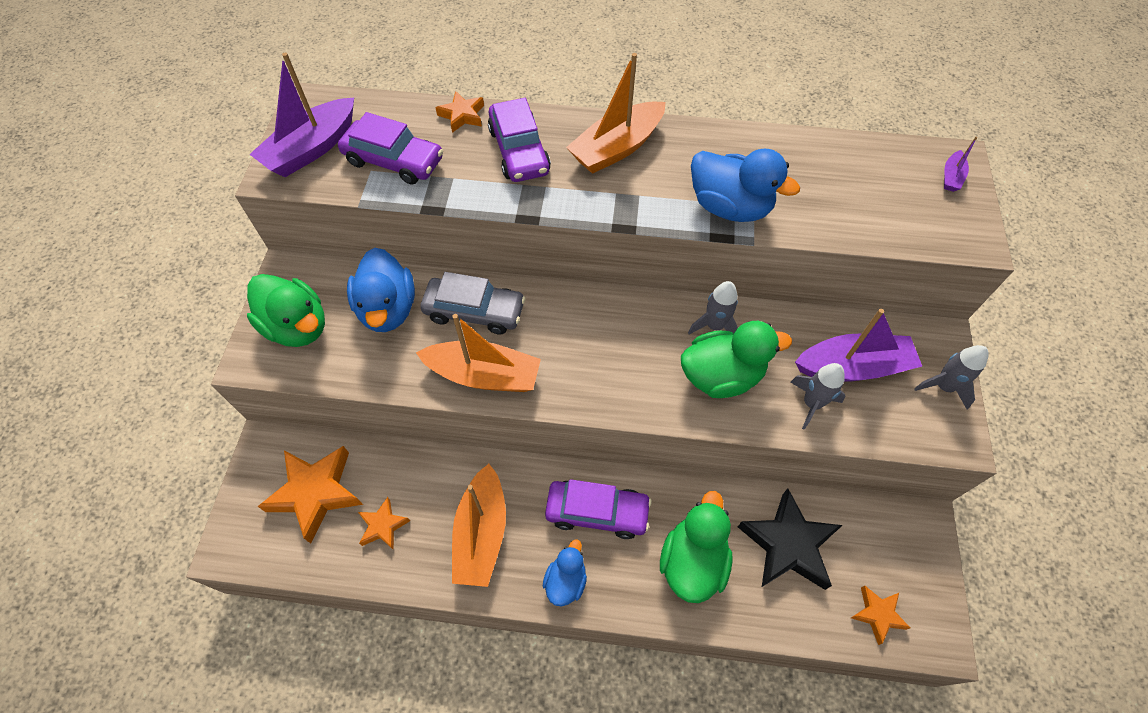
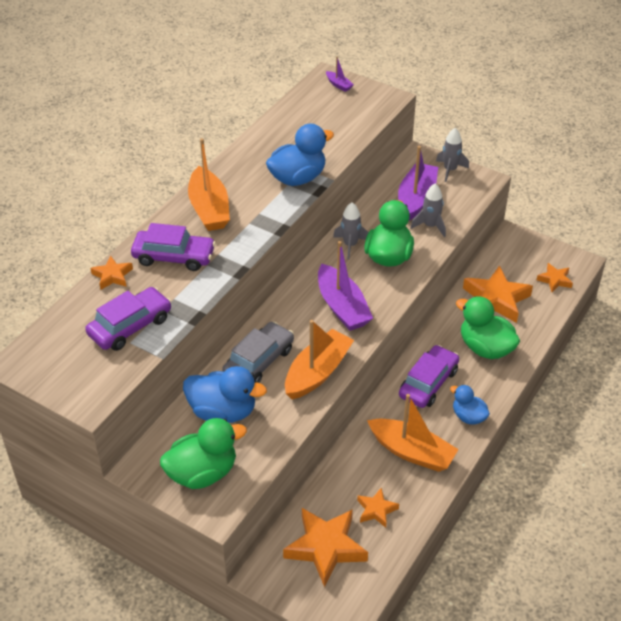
camera: 65 degrees left, 15 degrees down
(312, 149) = (78, 372): purple boat -> purple boat (342, 307)
(788, 544) = (496, 299): black star -> orange star

